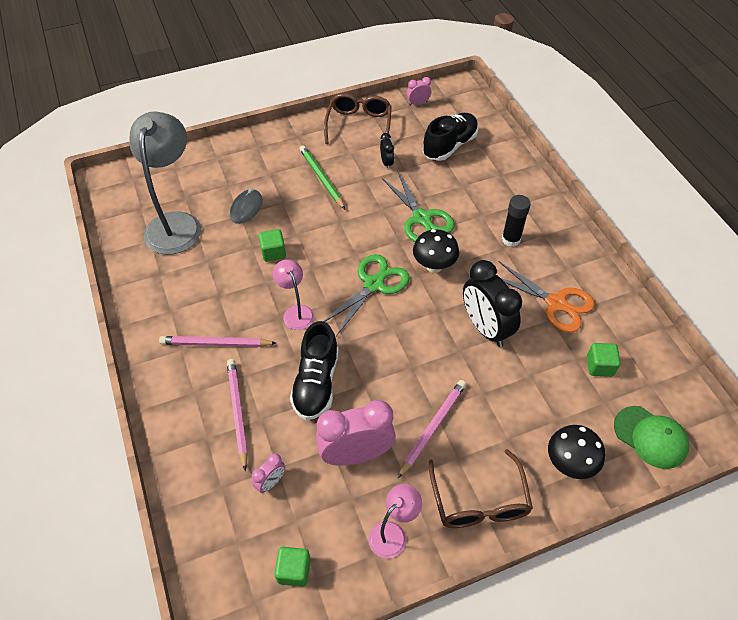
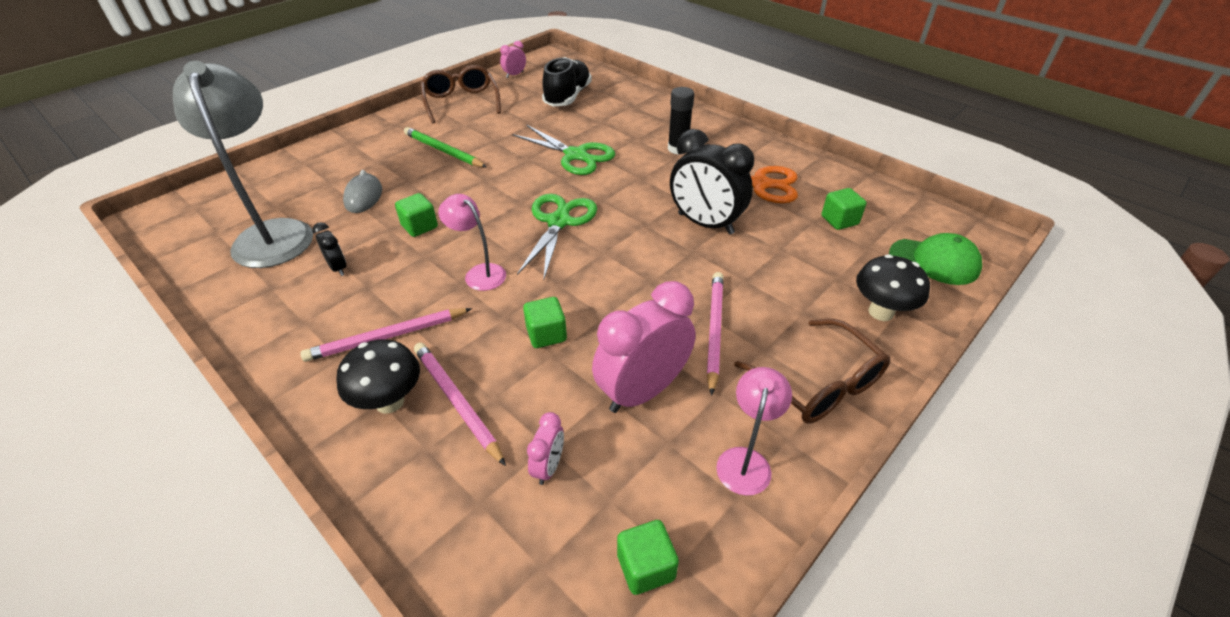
camera: 25 degrees left, 10 degrees down
(316, 383) = (546, 334): black shoe -> green cube
(386, 163) = (510, 123): black clock -> black clock (338, 268)
(434, 266) = (615, 189): black mushroom -> black mushroom (389, 402)

